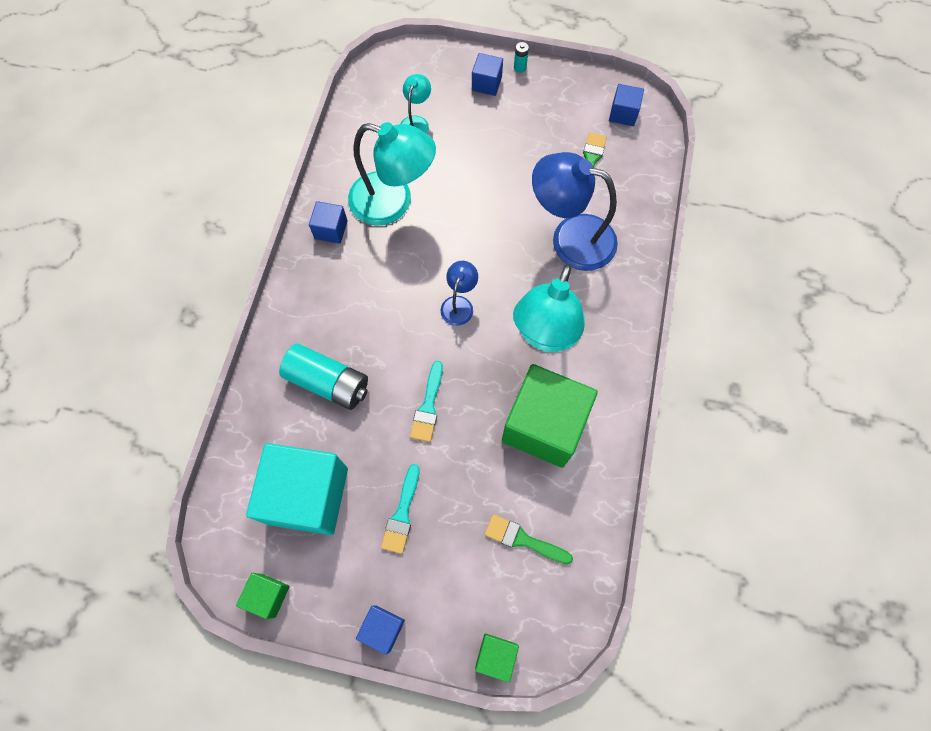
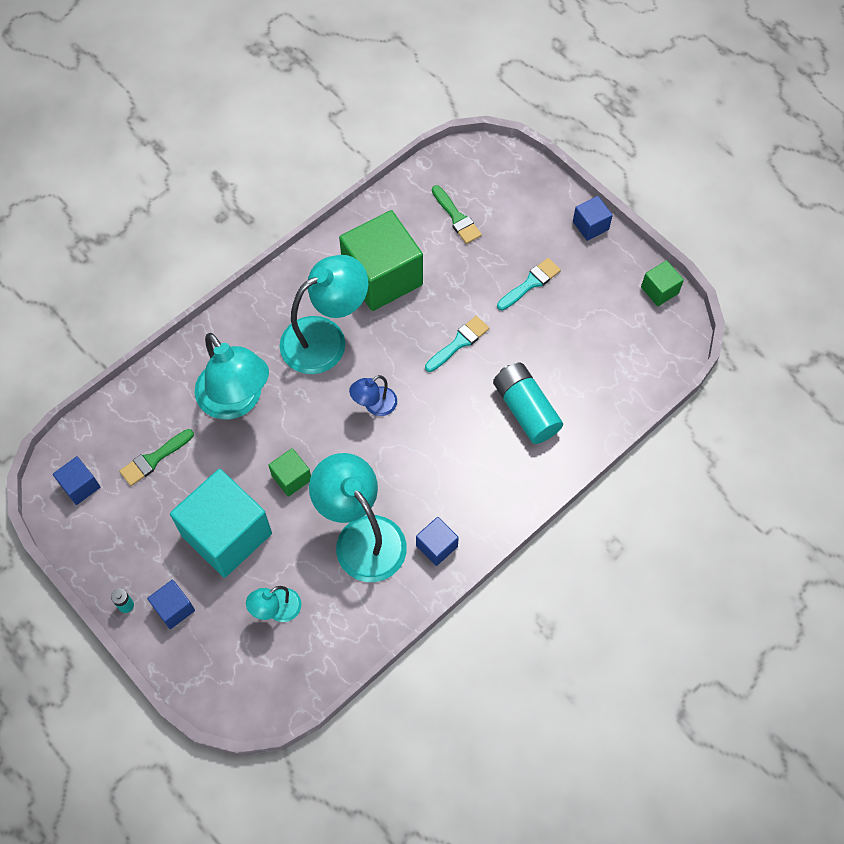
camera: 145 degrees left, 5 degrees down
(308, 495) = (593, 337): turquoise cube -> turquoise cube (226, 534)
(495, 655) = (525, 169): green cube -> green cube (291, 478)
(570, 238) = (236, 401): blue lamp -> turquoise lamp

